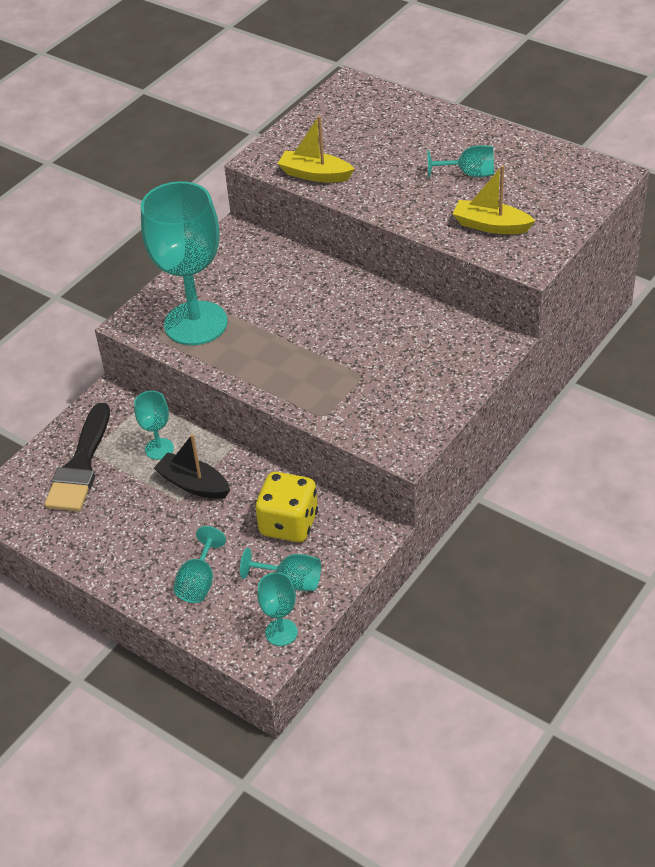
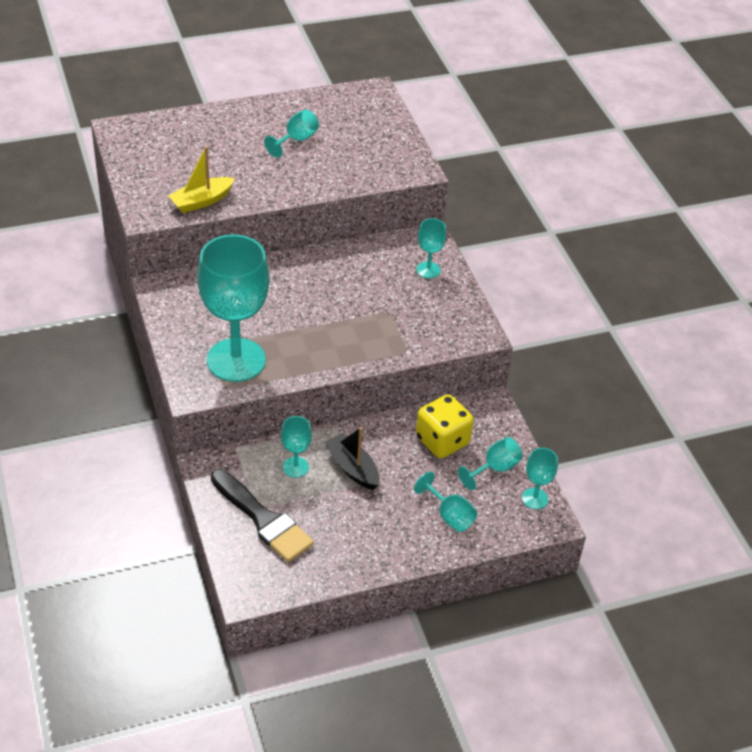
camera: 60 degrees left, 0 degrees up
(193, 484) = (352, 468): black boat -> black boat turned 75 degrees clockwise
(452, 367) = (428, 270): none -> turquoise goblet
(491, 225) = (361, 162): yellow boat -> none

